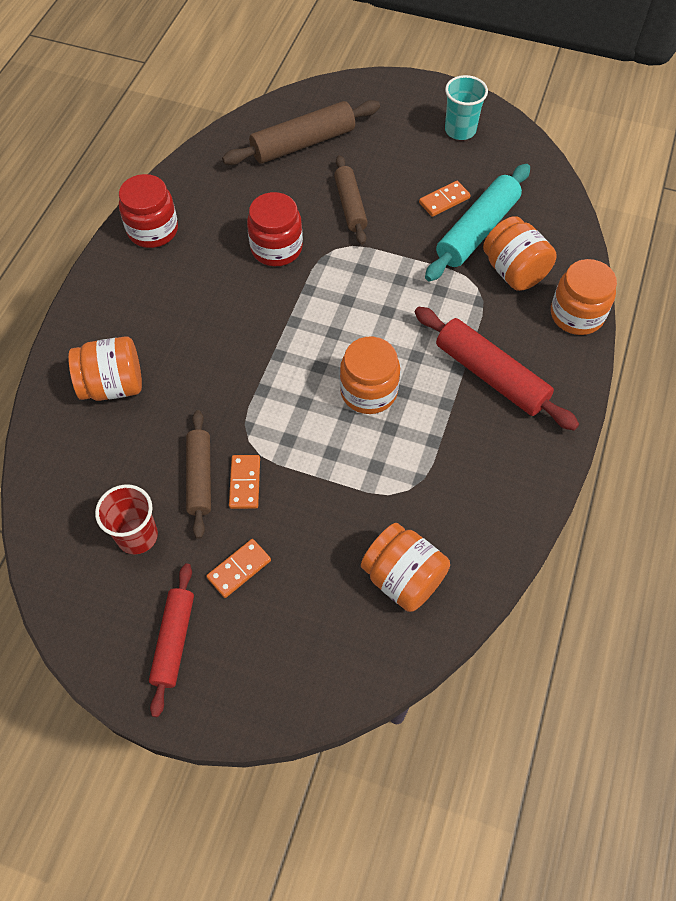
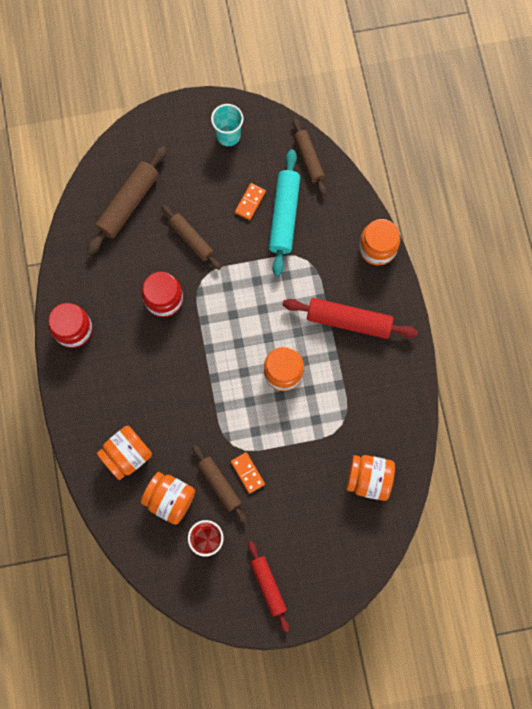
camera: 30 degrees left, 15 degrees up
(239, 569) = (277, 526): orange domino -> none
(514, 271) = (323, 236): orange jar -> orange jar (170, 499)
(542, 190) = (308, 159): none -> brown rolling pin

